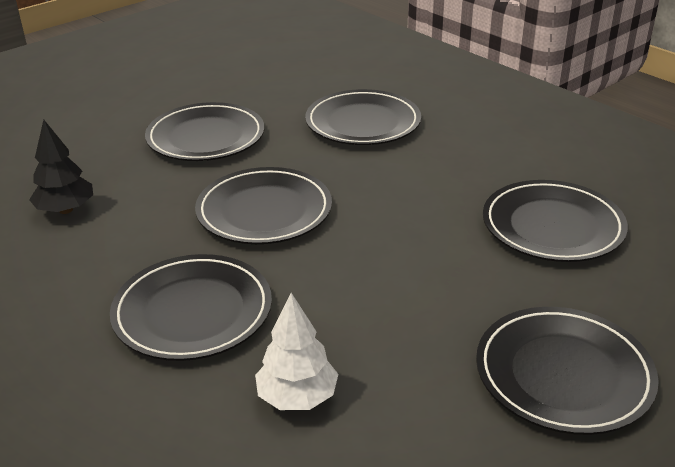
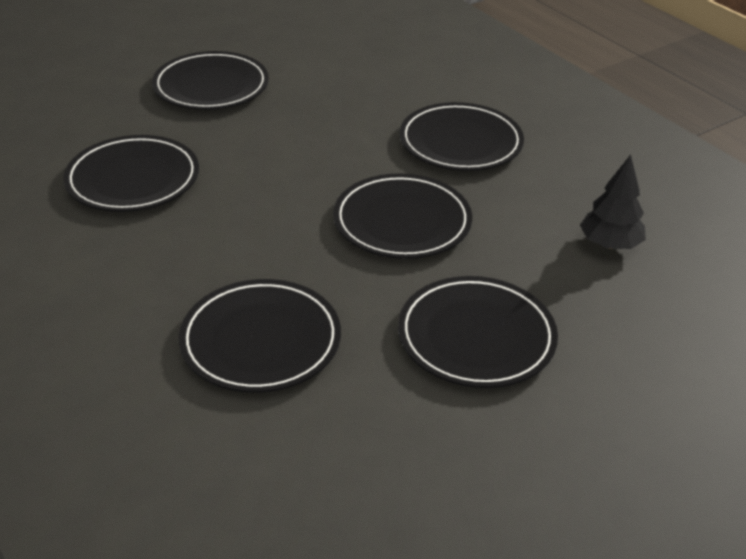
camera: 175 degrees left, 5 degrees up
(297, 397) = (386, 91): white tree -> none

